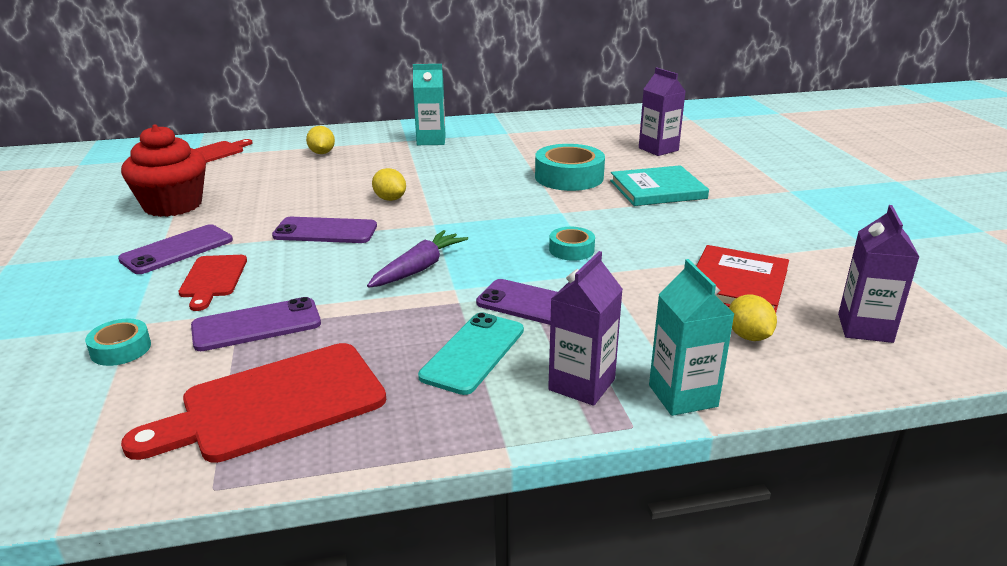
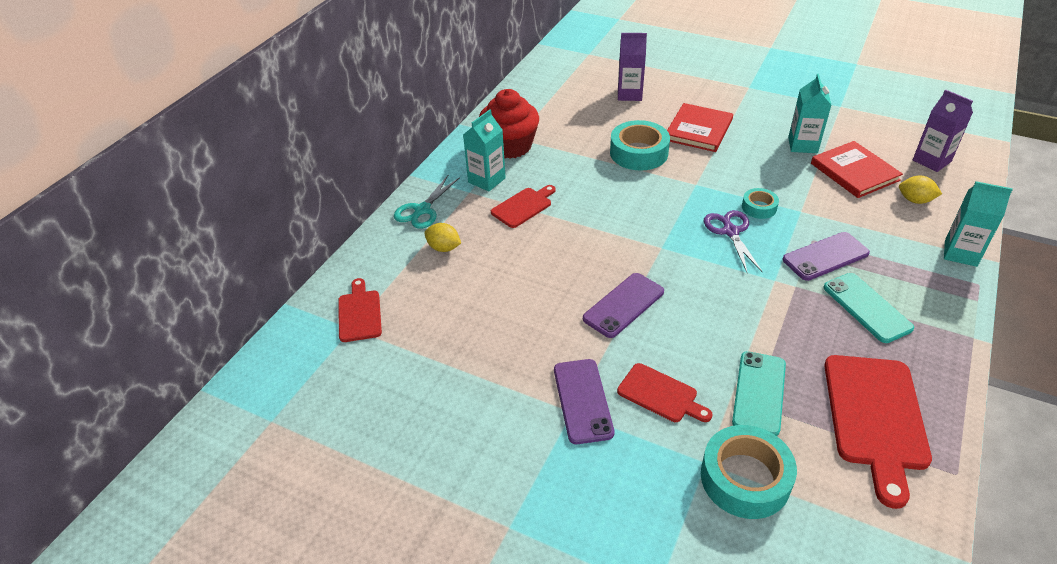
camera: 50 degrees left, 15 degrees up
(121, 349) = (745, 478): turquoise tape -> turquoise tape, size x1.85
(173, 205) = (474, 377): red cupcake -> red cupcake (510, 146)
(256, 325) = (759, 393): purple phone -> turquoise phone
(360, 134) = (422, 210): none -> turquoise scissors
(390, 199) = (592, 249): yellow lemon -> none
(414, 161) = (523, 206): none -> red cutting board
(419, 268) = (731, 284): purple carrot -> none
(506, 247) = (730, 231): none -> purple scissors
(581, 384) = (928, 282): purple carton -> none
(657, 189) = (698, 130): turquoise book -> red book
(734, 243) = (802, 145): none -> turquoise carton

